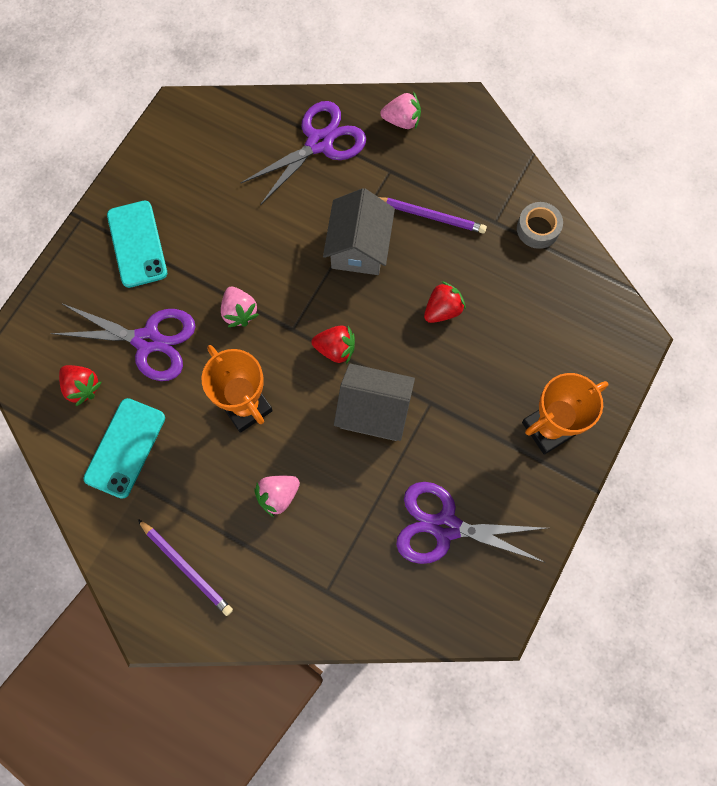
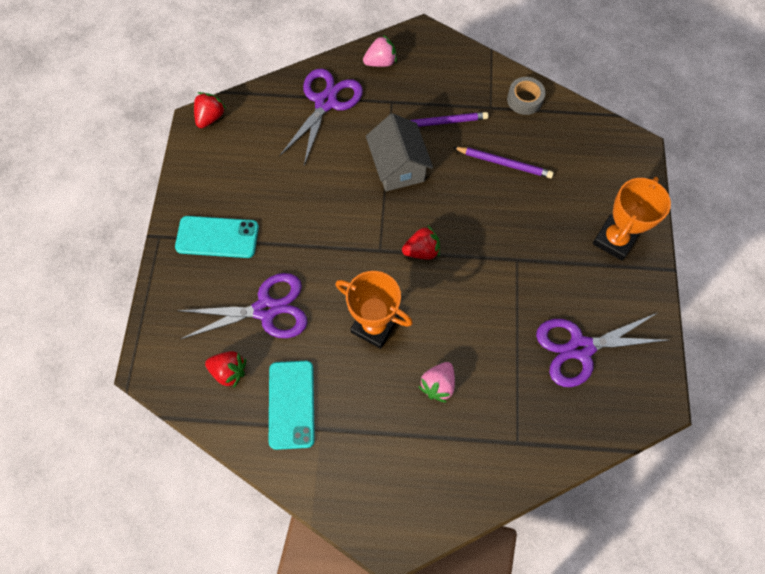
camera: 25 degrees left, 5 degrees down
(137, 244) = (217, 237): turquoise phone -> turquoise phone turned 45 degrees counterclockwise
(186, 568) = (394, 478): purple pencil -> purple pencil (504, 163)
(239, 312) = (330, 255): pink strawberry -> none
(374, 411) = (477, 285): grey house -> none
(442, 310) = (487, 187): red strawberry -> red strawberry (210, 117)

